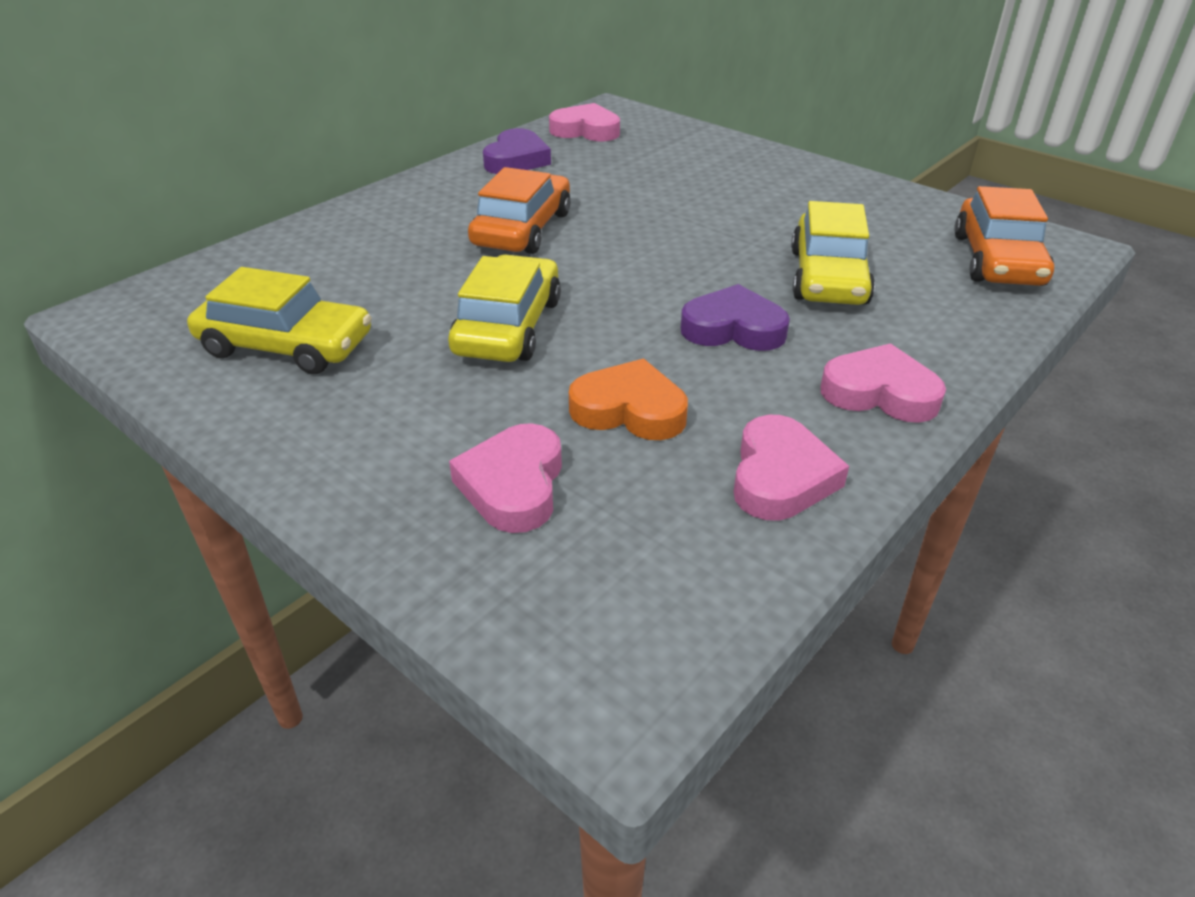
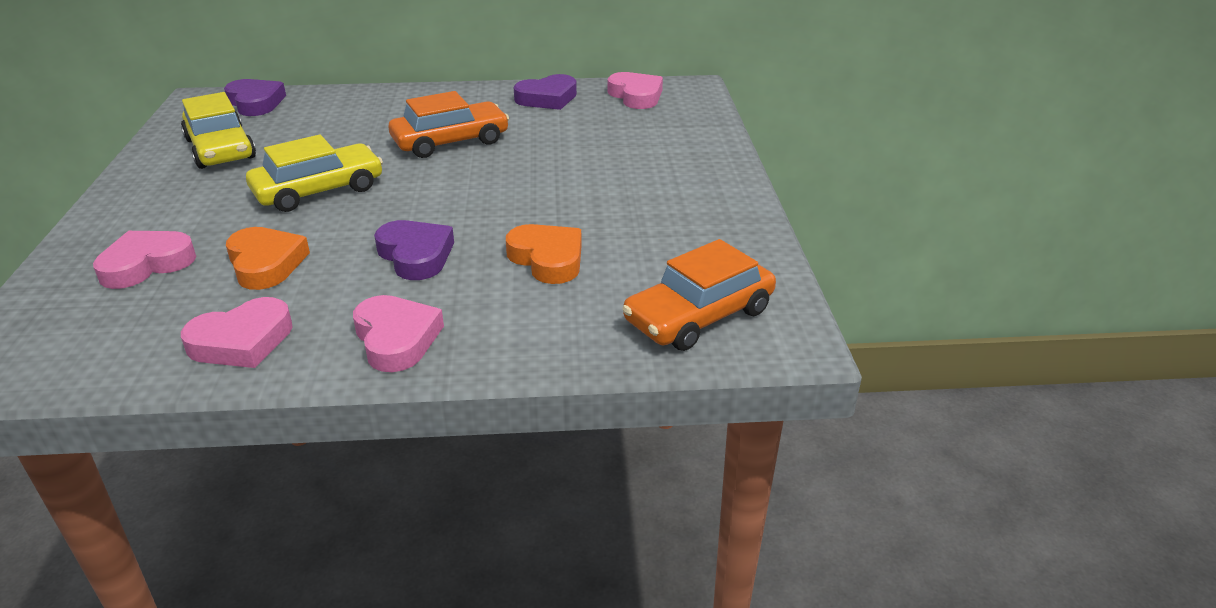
camera: 45 degrees right, 5 degrees down
(200, 285) = (255, 103): none -> purple heart
(828, 277) = (547, 259): yellow car -> orange heart

